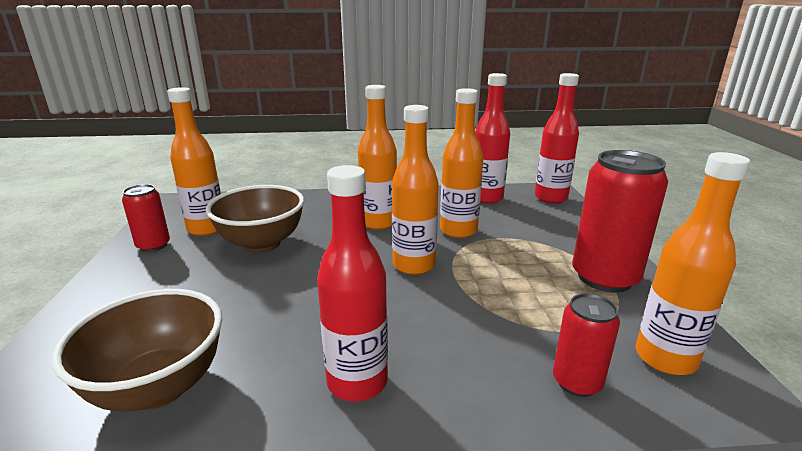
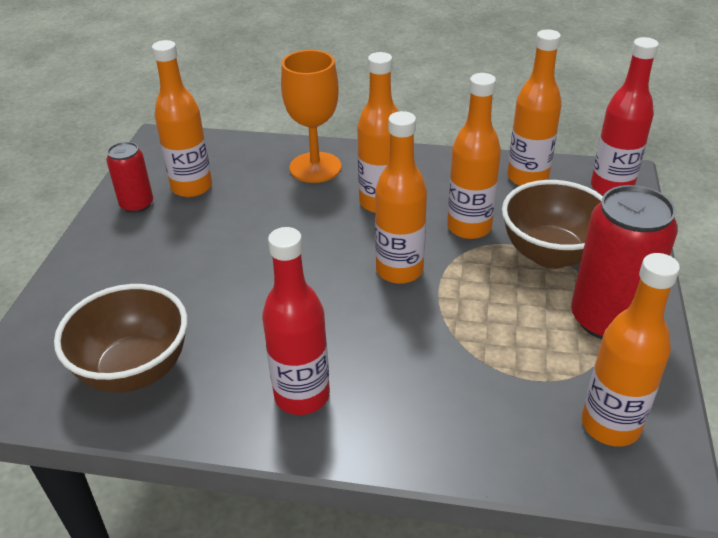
camera: 15 degrees right, 15 degrees up
(262, 244) = (246, 217): brown bowl -> brown bowl (550, 254)
(315, 206) = (315, 167): none -> orange goblet
(486, 198) = (527, 178): red bottle -> orange bottle
(577, 382) = (505, 433): red can -> none

